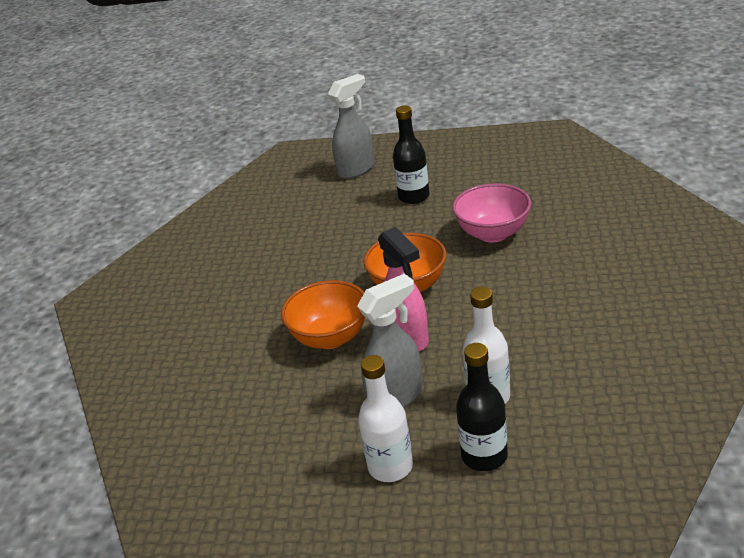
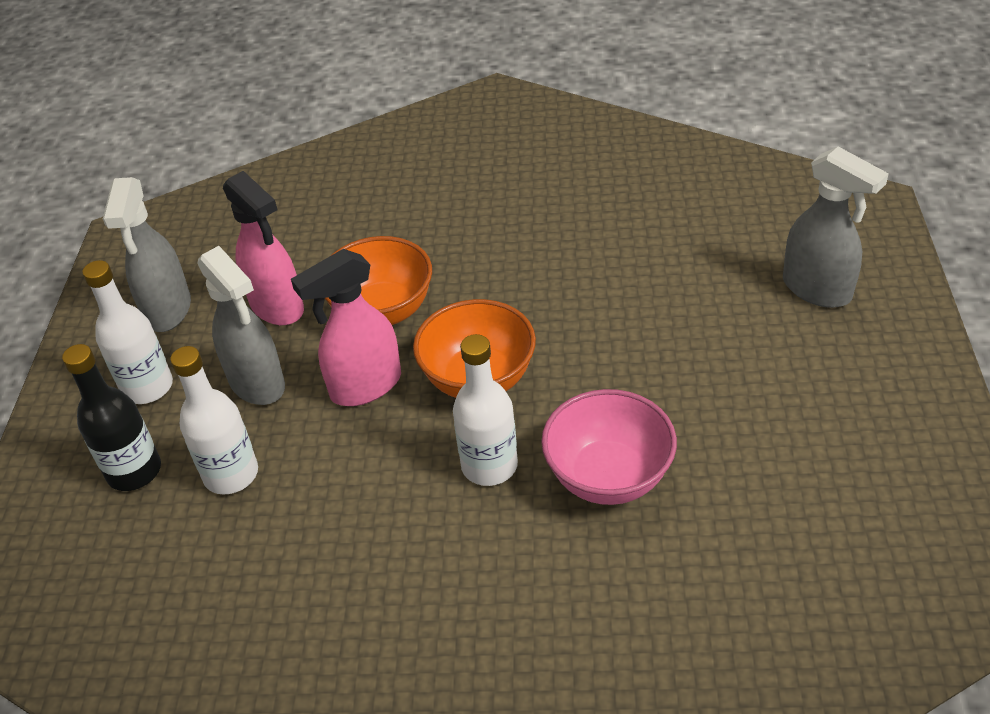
camera: 85 degrees right, 10 degrees up
(295, 471) = (168, 310): none -> grey spray bottle
(310, 397) = (277, 307): none -> pink spray bottle
(414, 197) = (728, 369): black bottle -> none
(483, 277) = (489, 466): none -> white bottle

